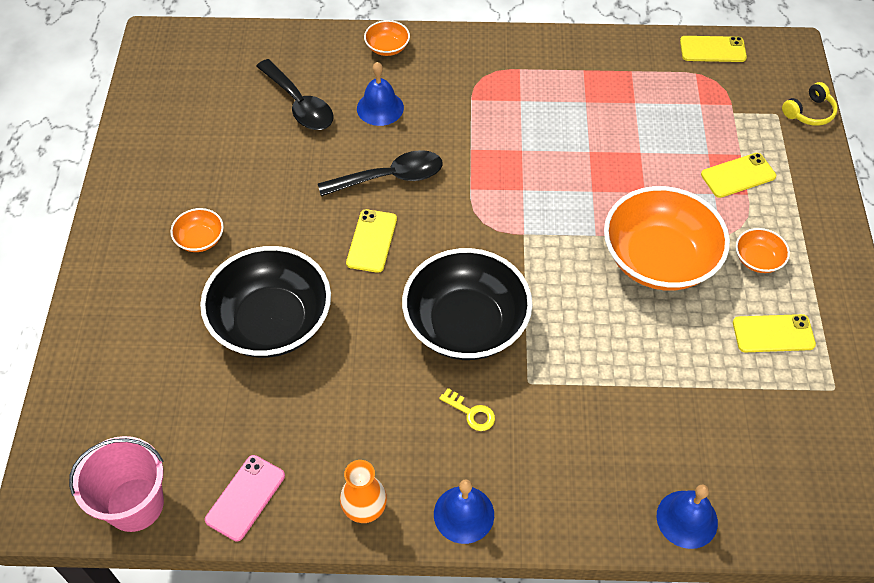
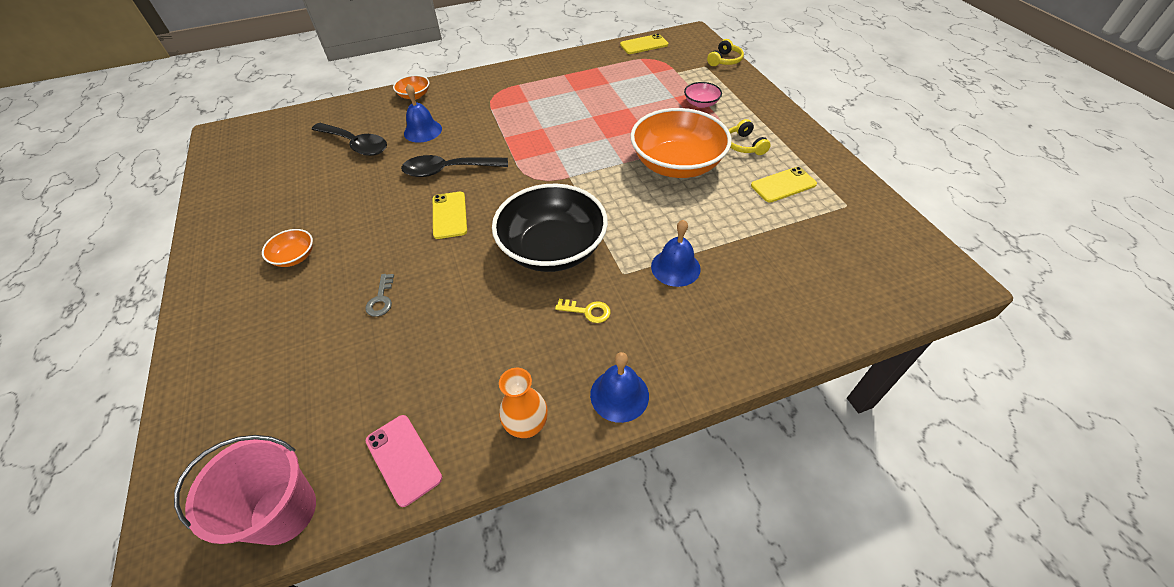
camera: 20 degrees left, 5 degrees down
(245, 498) = (403, 459): pink phone -> pink phone turned 45 degrees counterclockwise
(271, 322) = (381, 299): black bowl -> grey key
(390, 177) = (448, 170): black spoon -> black spoon turned 150 degrees counterclockwise
(687, 519) = (803, 330): blue bell -> blue bell (675, 267)
(738, 175) = (701, 103): yellow phone -> pink bowl
(758, 259) = (744, 145): orange bowl -> yellow headphones

